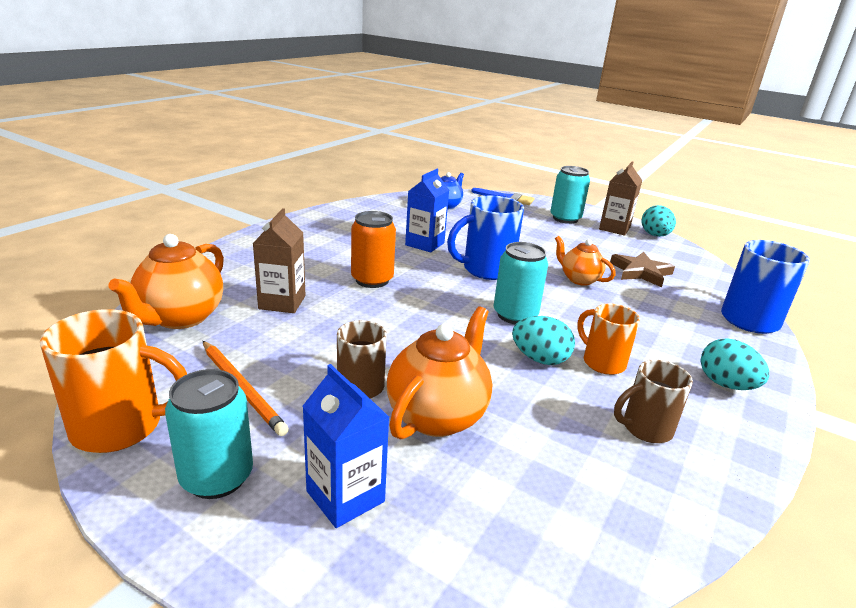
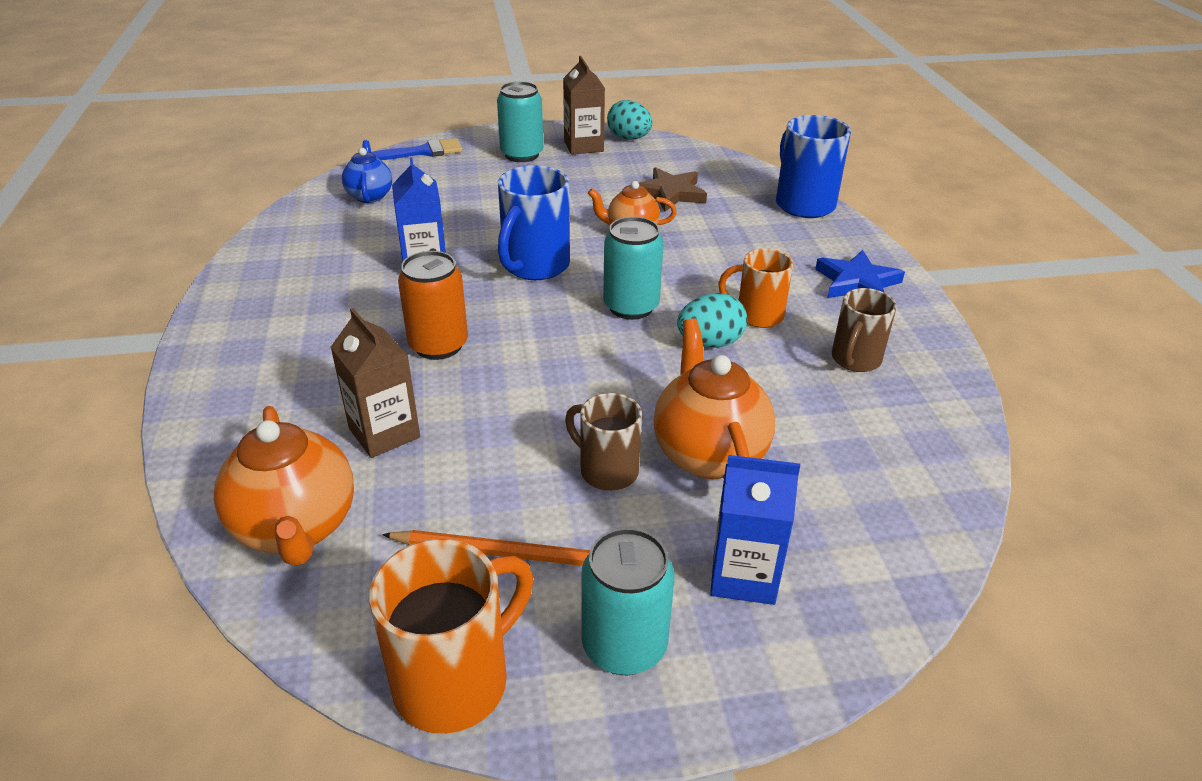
camera: 40 degrees left, 10 degrees up
(725, 384) = (857, 283): turquoise egg -> blue star

